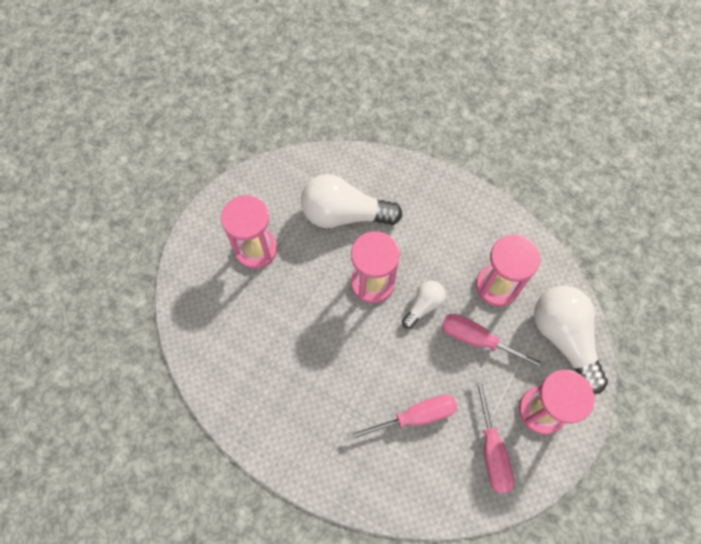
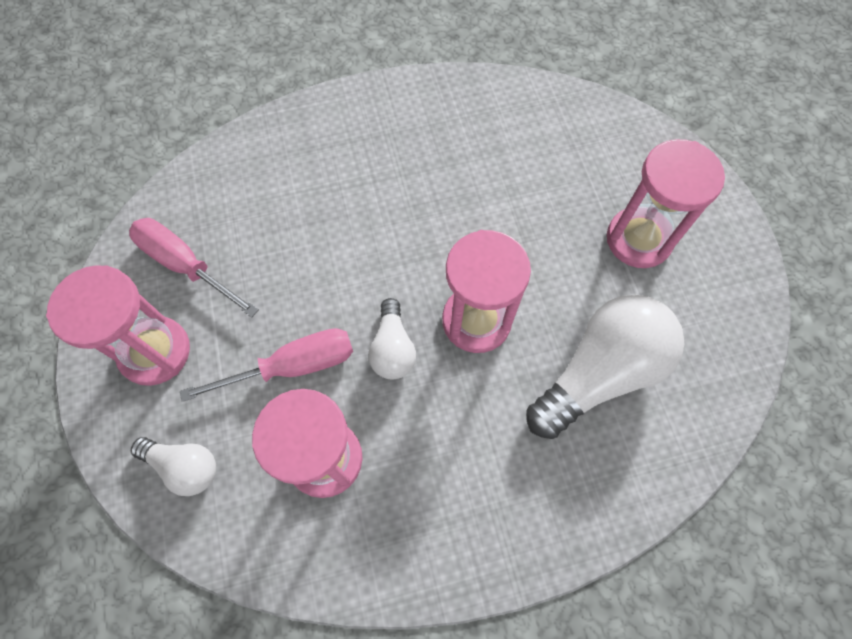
camera: 135 degrees right, 0 degrees up
(415, 417) = (294, 228): pink screwdriver -> none
(564, 338) = (184, 466): white light bulb -> white light bulb, size x0.52

